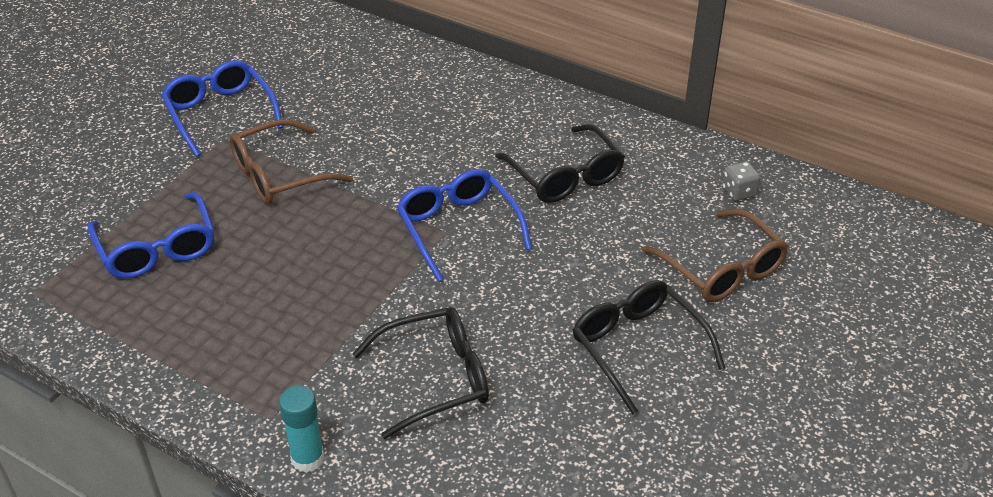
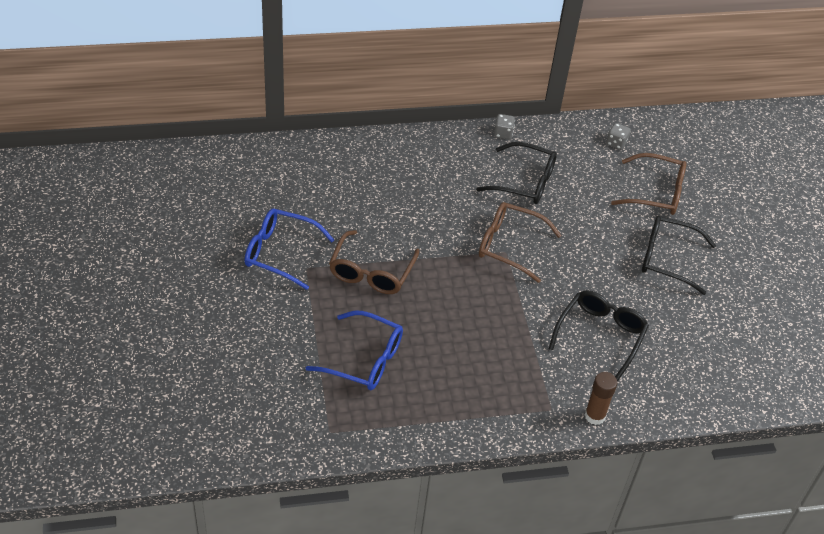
camera: 45 degrees left, 5 degrees up
(307, 459) = (594, 416): turquoise glue stick -> brown glue stick
(458, 228) = (509, 246): blue glasses -> brown glasses
(605, 118) = (503, 133): none -> grey dice

